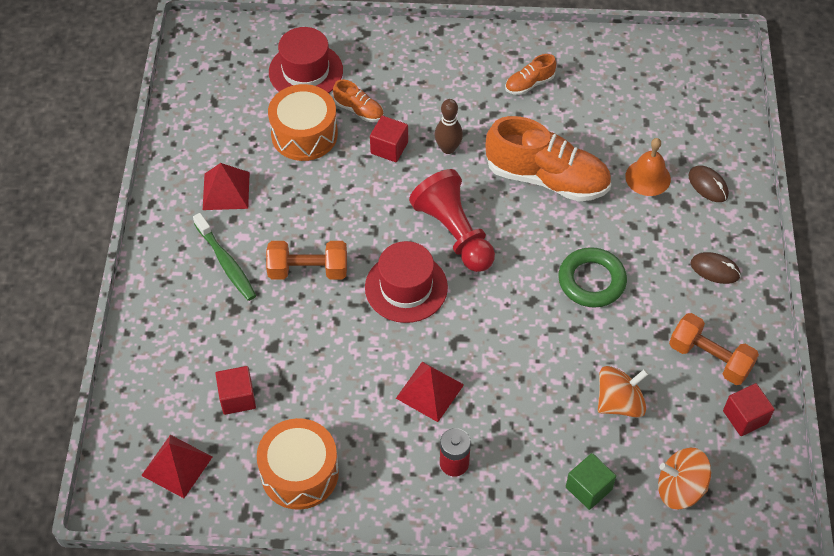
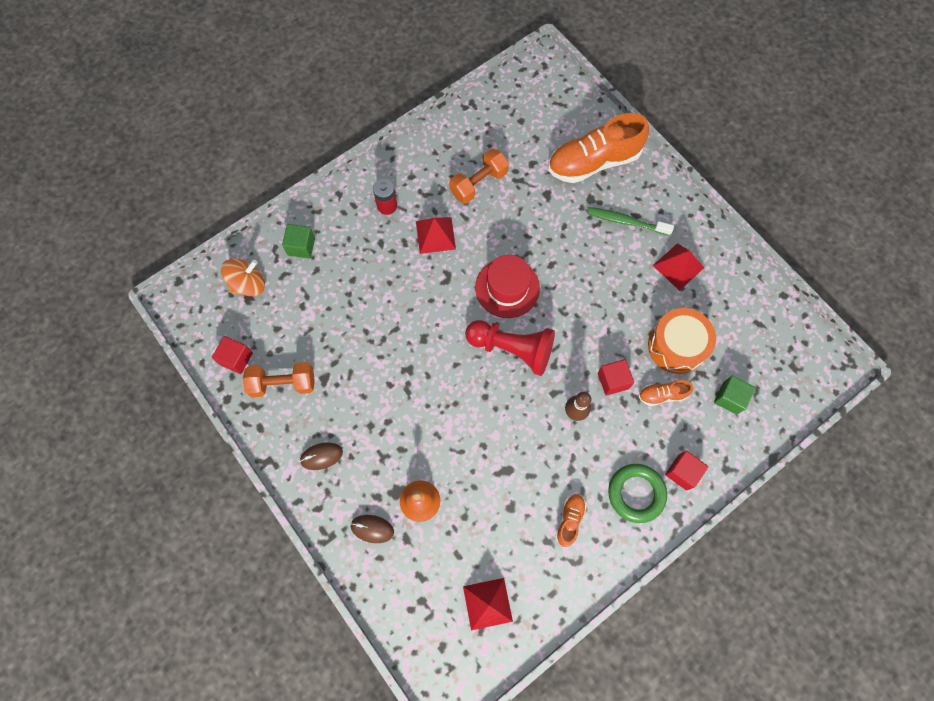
camera: 140 degrees right, 15 degrees up
(177, 466) = (529, 99): red pyramid -> red pyramid (487, 603)
(237, 398) = (536, 153): red cube -> red cube (682, 472)
(299, 473) = (464, 141): orange drum -> none
(306, 71) = (729, 398): red hat -> green cube
(308, 270) = (575, 254): orange dumbbell -> orange dumbbell (478, 183)
(547, 178) = (488, 442): orange shoe -> orange shoe (593, 162)
(591, 281) = (397, 382): green ring -> green ring (636, 493)
(619, 403) = (319, 311): orange spinning top -> none

